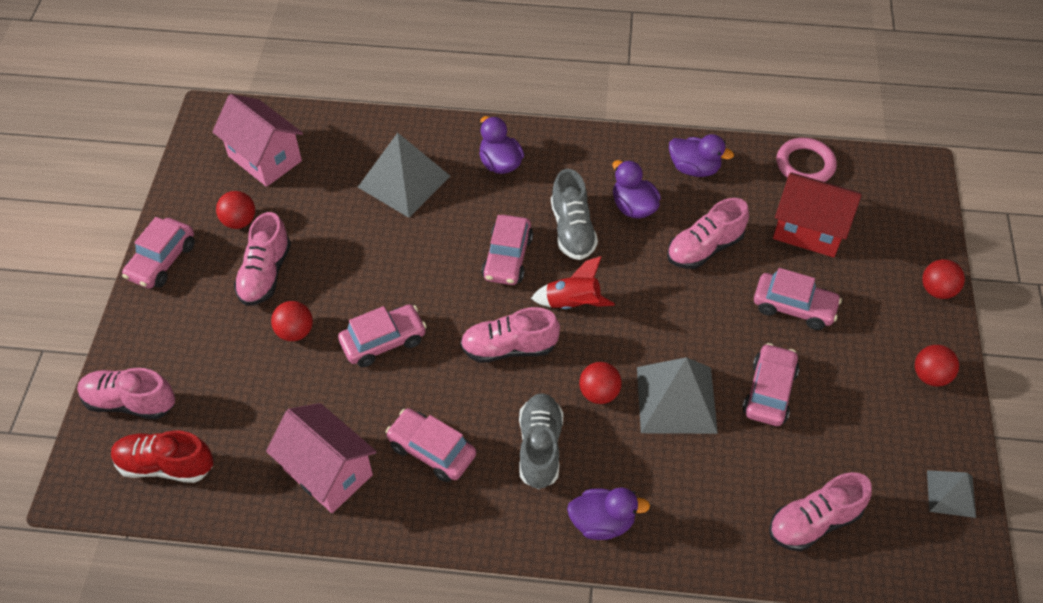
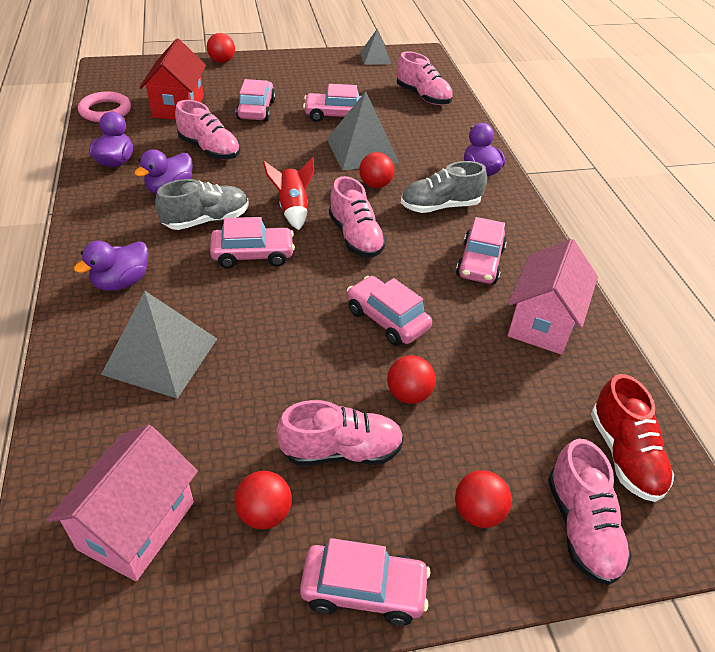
camera: 110 degrees left, 10 degrees down
(930, 376) = (294, 63): red ball -> red ball (478, 512)

